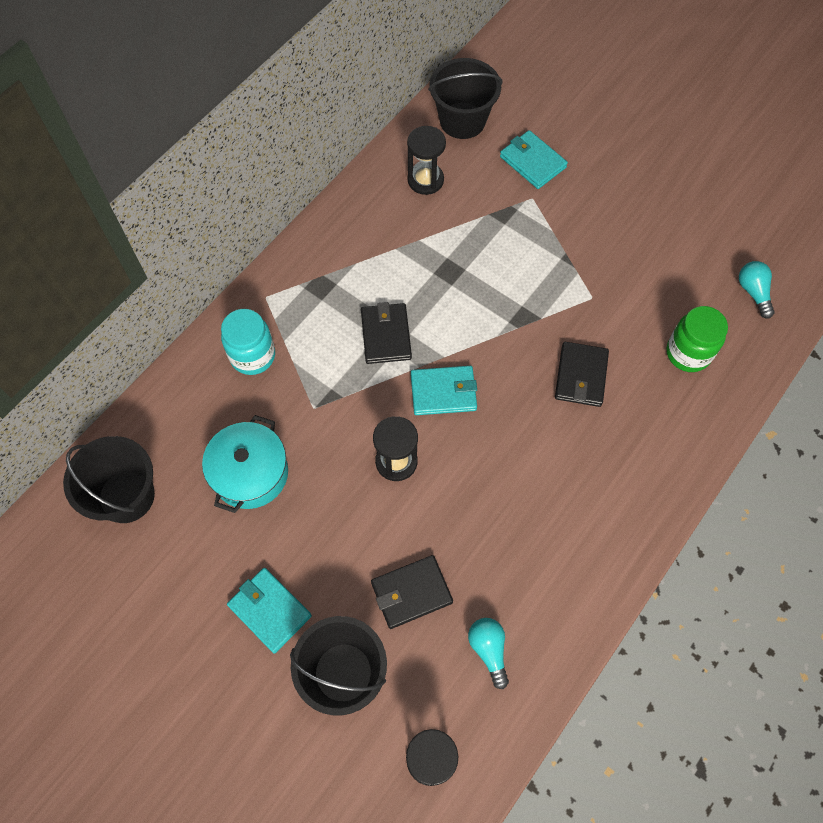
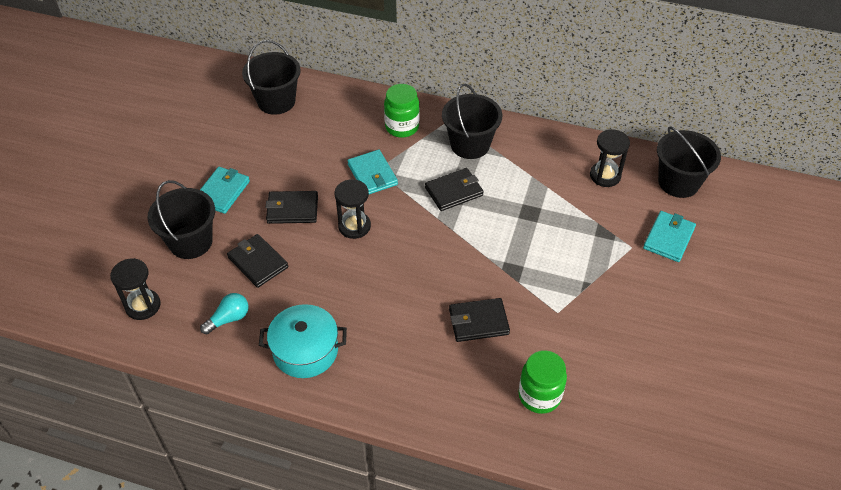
camera: 70 degrees right, 15 degrees down
(250, 473) = (314, 153): turquoise pot -> turquoise pot (305, 351)
(253, 356) = (402, 127): turquoise jar -> green jar
(318, 292) = (470, 145): none -> black bucket
(339, 527) = (292, 209): none -> black wallet
(443, 392) = (422, 238): turquoise wallet -> turquoise wallet (372, 174)
(753, 292) = (632, 436): turquoise light bulb -> none

